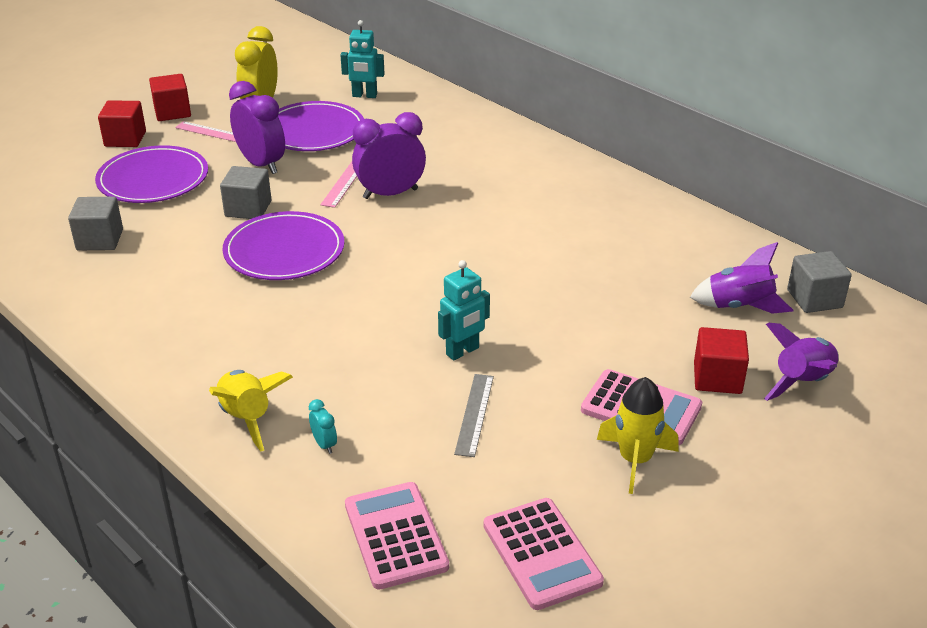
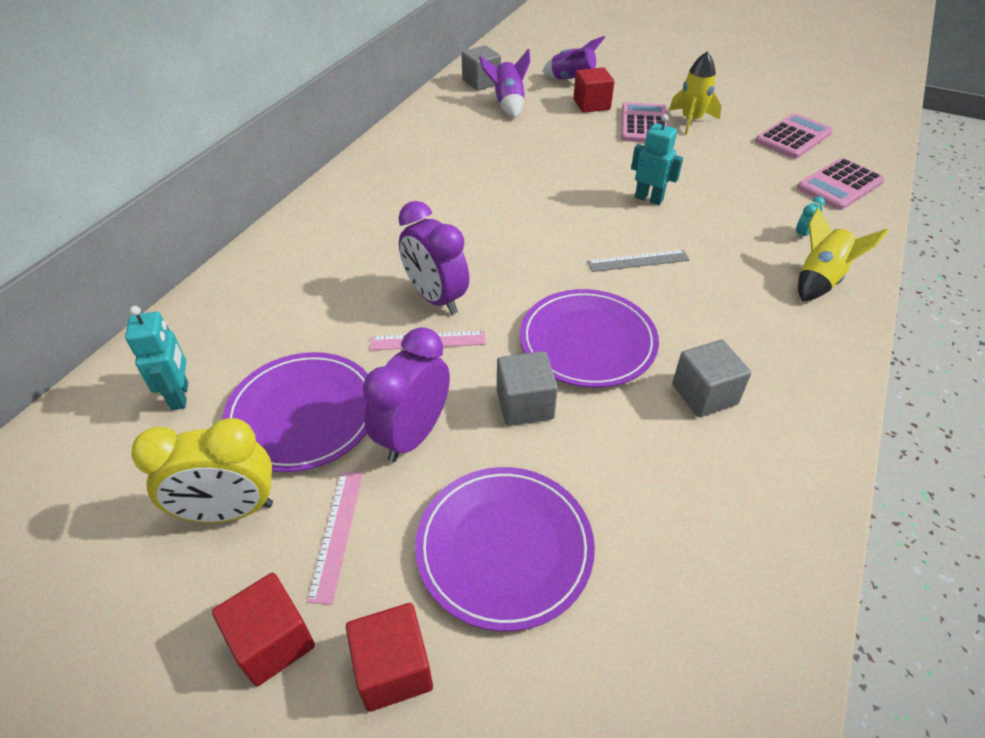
camera: 110 degrees left, 10 degrees up
(100, 240) = (679, 529): grey cube -> grey cube (704, 394)
(474, 414) = (708, 180): grey ruler -> grey ruler (638, 261)

